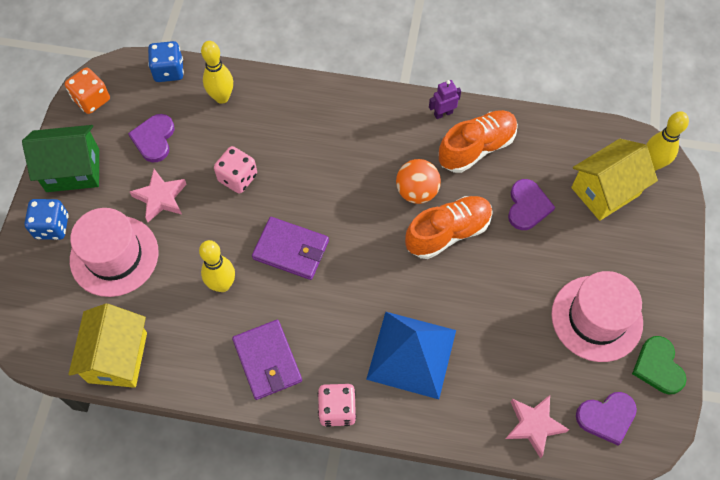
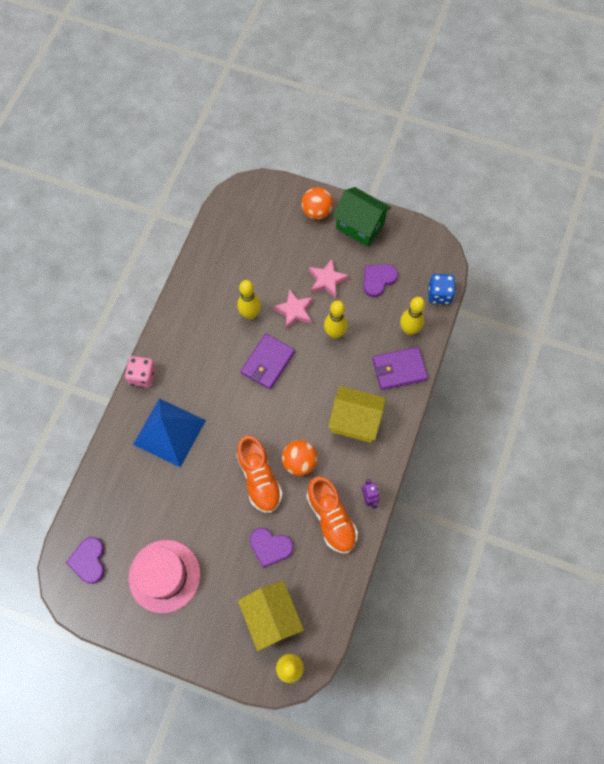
camera: 100 degrees right, 5 degrees up
(52, 226) = (317, 212): blue dice -> orange ball
(73, 170) = (360, 226): green house -> green house turned 60 degrees counterclockwise
(92, 99) = (419, 240): orange dice -> none
(114, 256) = (286, 248): pink hat -> none
(117, 357) = (212, 246): yellow house -> yellow house (355, 421)
(154, 139) = (378, 279): purple heart -> purple heart turned 60 degrees counterclockwise
(237, 178) = (335, 333): pink dice -> yellow bowling pin
(267, 361) = (188, 336): purple wallet -> purple wallet (399, 369)
(534, 425) = (97, 506): pink star -> pink star (294, 311)
(658, 366) = (115, 613): green heart -> none

